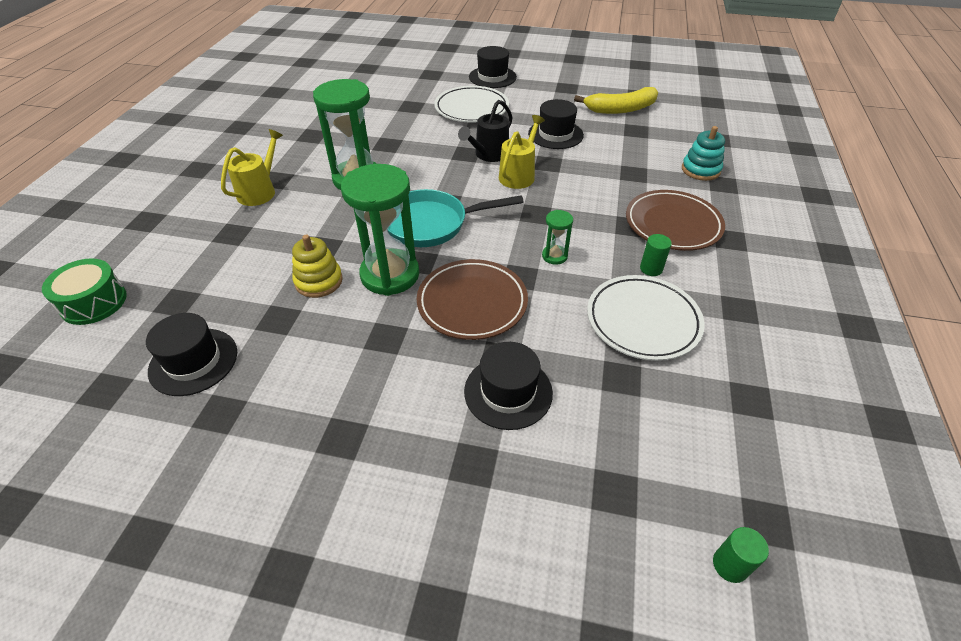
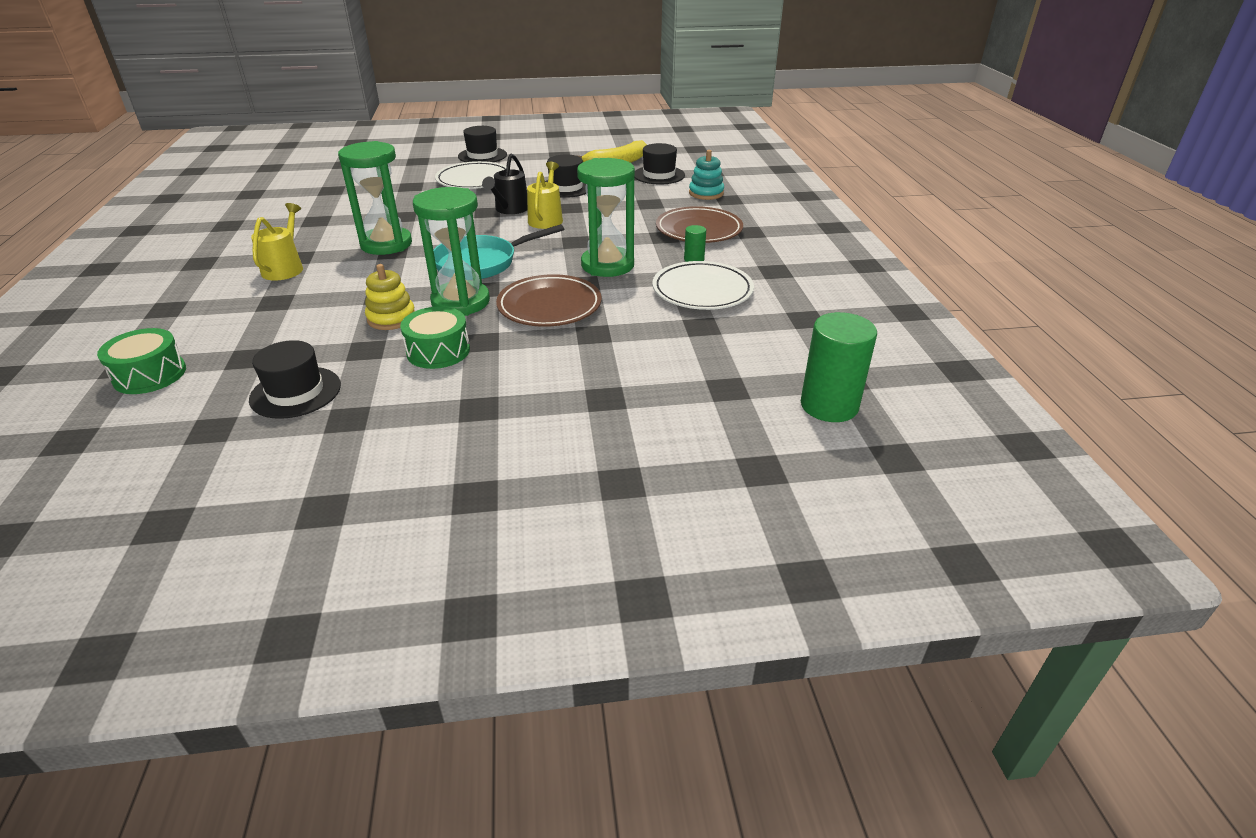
camera: 20 degrees left, 10 degrees down
(340, 340) = (438, 351): none -> green drum
(508, 392) = (611, 352): black hat -> black hat (659, 175)
(554, 256) = (607, 265): green hourglass -> green hourglass, size x2.22
(730, 565) = (829, 405): green cylinder -> green cylinder, size x2.08

